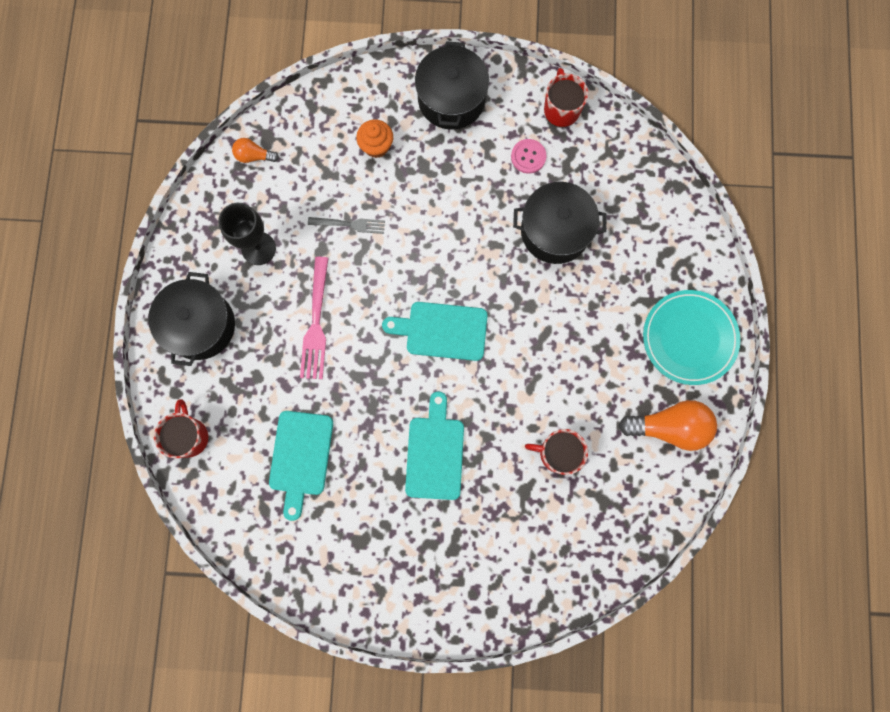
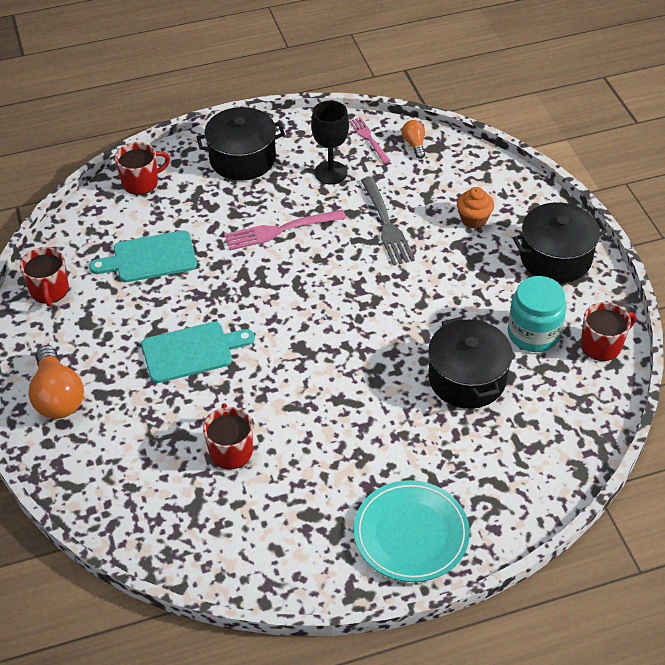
camera: 70 degrees right, 30 degrees down
(226, 195) = (368, 138): none -> pink fork
(304, 567) = (49, 290): none -> red mug
(350, 224) = (386, 224): grey fork -> grey fork, size x1.59
(442, 331) = (316, 321): turquoise cutting board -> none
(528, 157) = (533, 333): pink button -> turquoise jar
(669, 427) = (300, 544): orange light bulb -> orange light bulb (58, 396)

